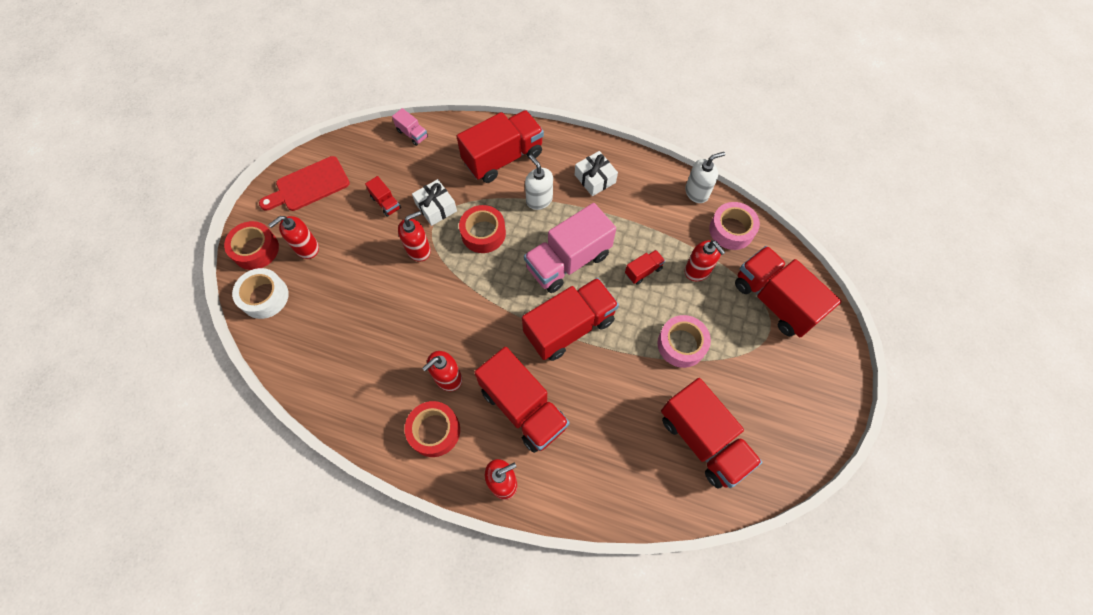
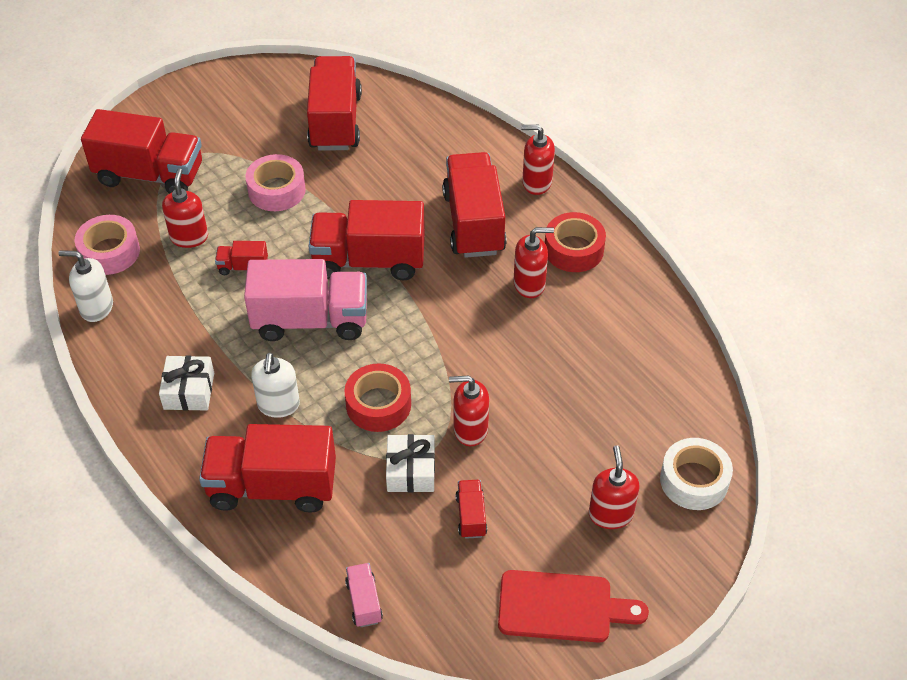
camera: 145 degrees left, 15 degrees down
(256, 249) = (680, 551): red tape -> none
(306, 248) = (610, 514): red soap dispenser -> red soap dispenser turned 90 degrees counterclockwise
(774, 300) = (150, 175): red truck -> red truck turned 75 degrees counterclockwise

